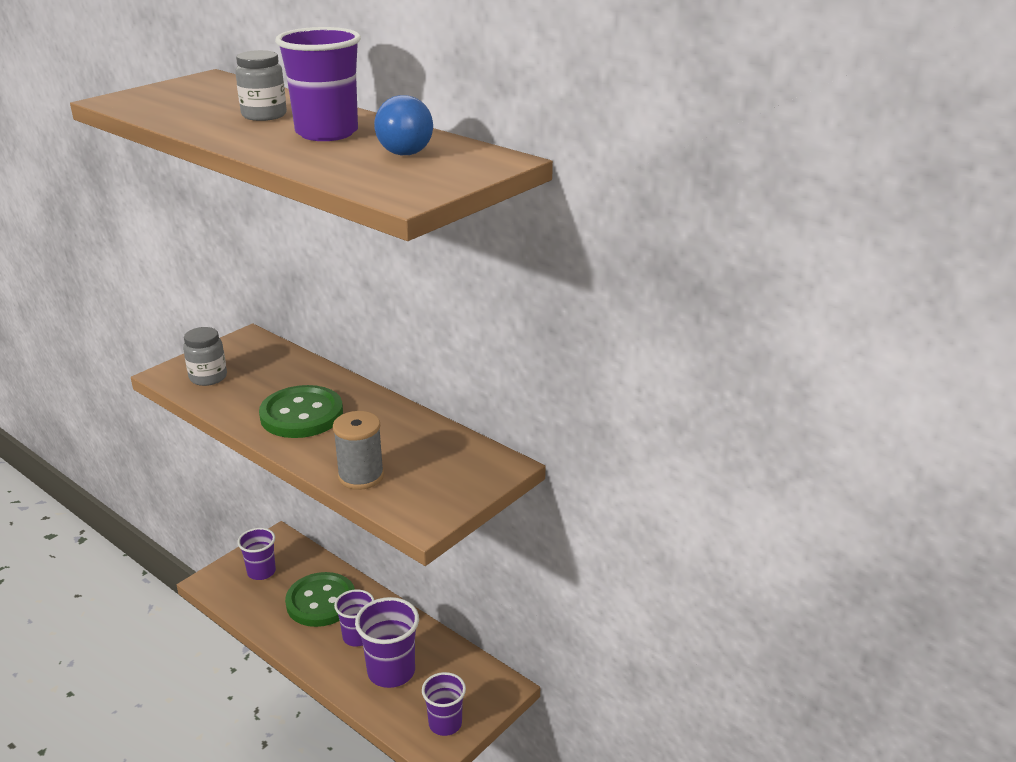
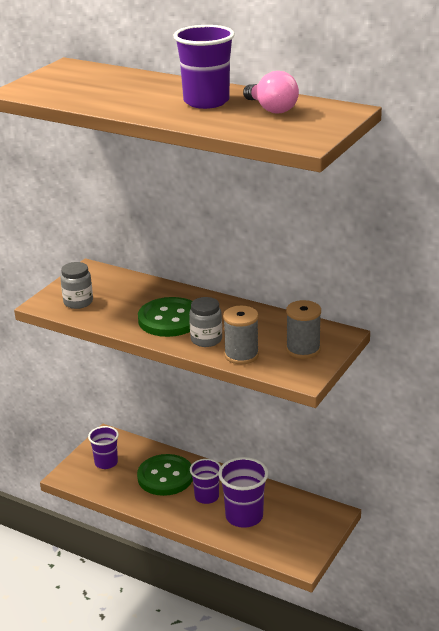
camera: 10 degrees left, 0 degrees up
(264, 115) = (145, 92): grey jar -> grey jar (206, 339)
(400, 150) = (271, 109): blue light bulb -> pink light bulb
(443, 480) = (303, 349): none -> grey spool
(445, 723) = (301, 544): purple cup -> none

